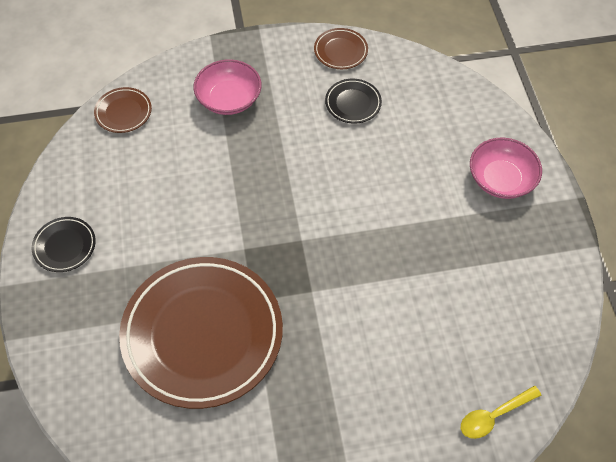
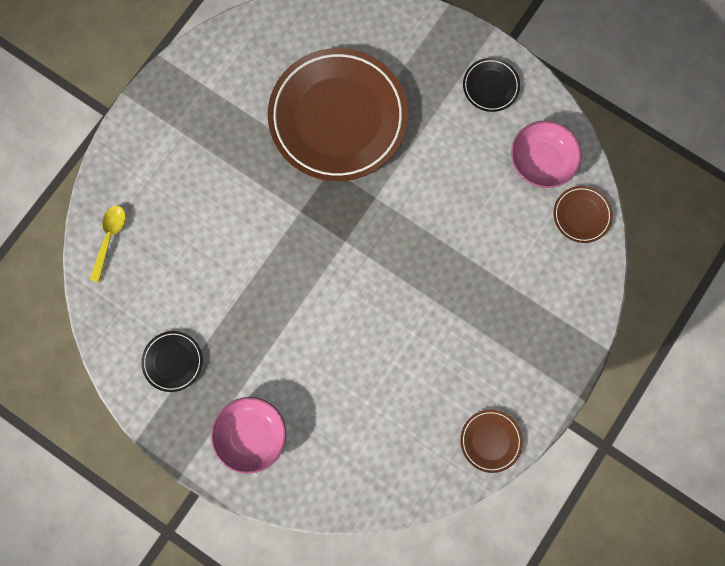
camera: 135 degrees right, 20 degrees up
(229, 99) = (522, 304): pink bowl -> pink bowl (541, 161)
(353, 103) = (427, 395): black plate -> black plate (173, 361)

